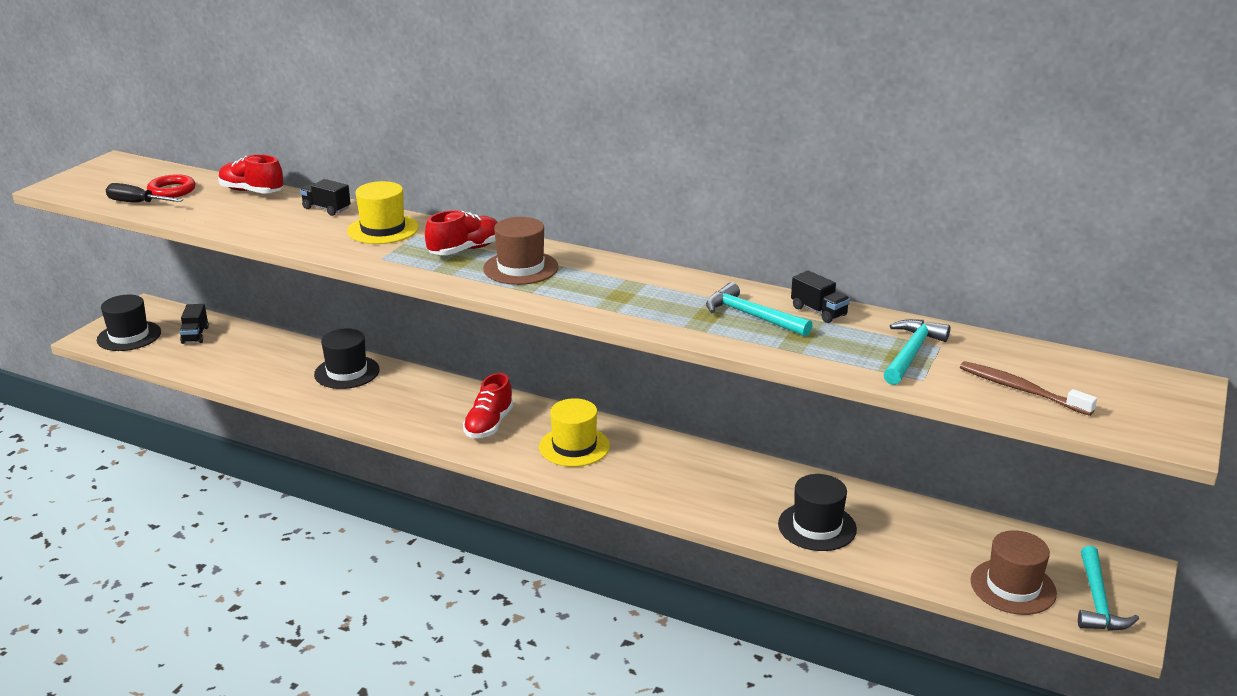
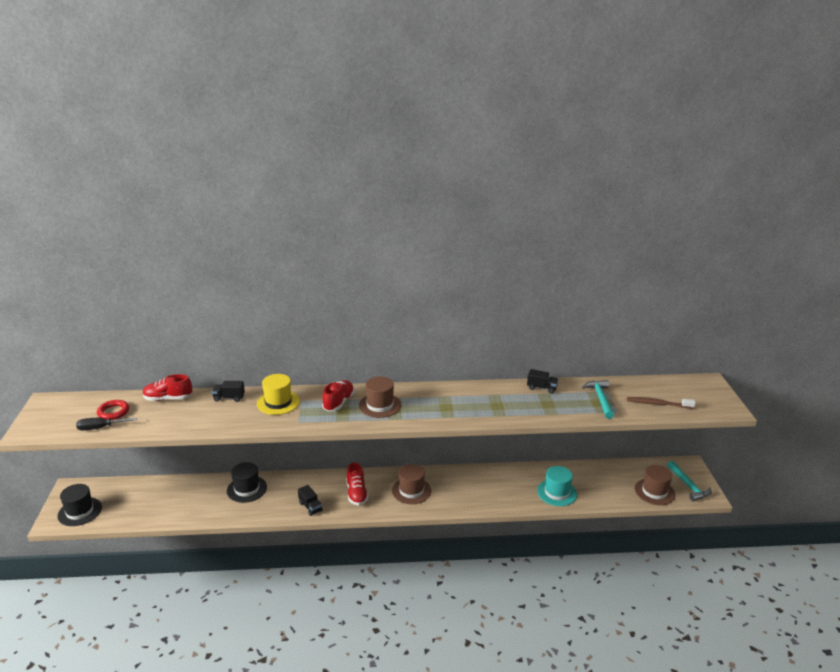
camera: 30 degrees left, 0 degrees up
(195, 335) = (125, 496): black truck -> black truck (310, 507)
(574, 446) = (411, 491): yellow hat -> brown hat
(752, 316) = (517, 400): turquoise hammer -> none
(817, 527) = (557, 492): black hat -> turquoise hat

